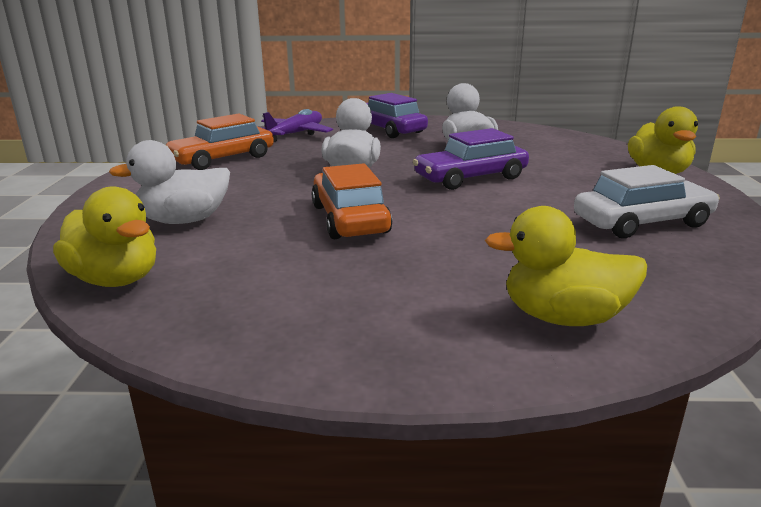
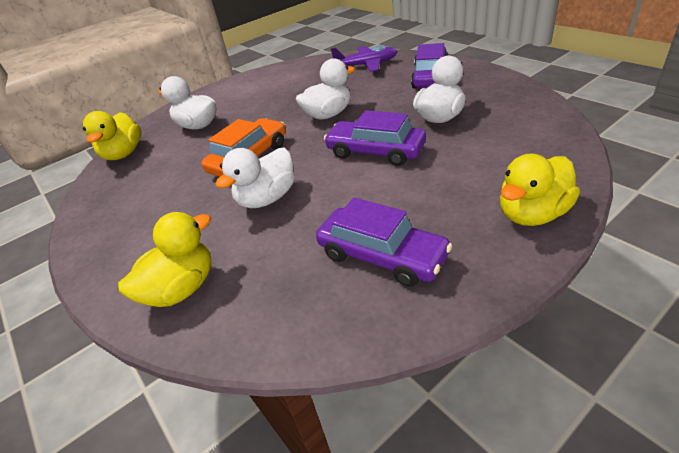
camera: 55 degrees right, 15 degrees up
(222, 159) = (291, 79): orange car -> none
(458, 234) = (267, 198): none -> white duck
(563, 317) = (181, 289): yellow duck -> yellow duck turned 75 degrees clockwise
(642, 222) = (382, 256): white car -> purple car

